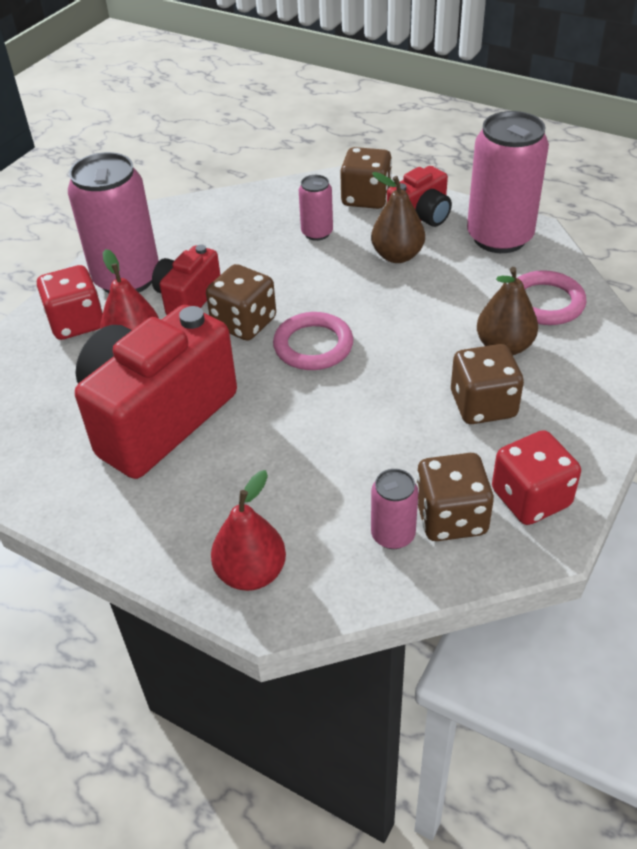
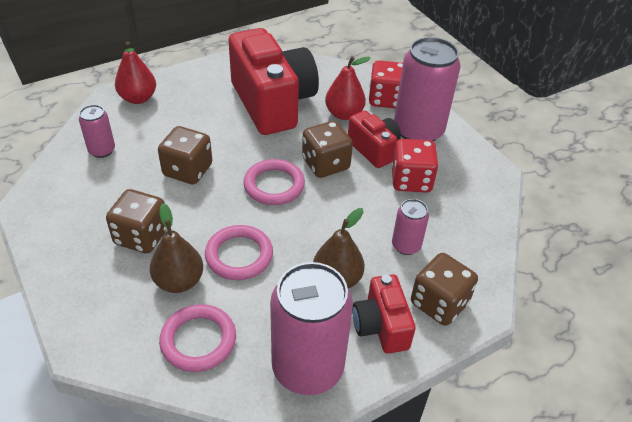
camera: 115 degrees right, 0 degrees up
(433, 324) = (239, 255): none -> pink ring
(451, 517) = (85, 176): brown dice -> brown dice (188, 170)
(530, 498) = (57, 215): red dice -> red dice (411, 180)

